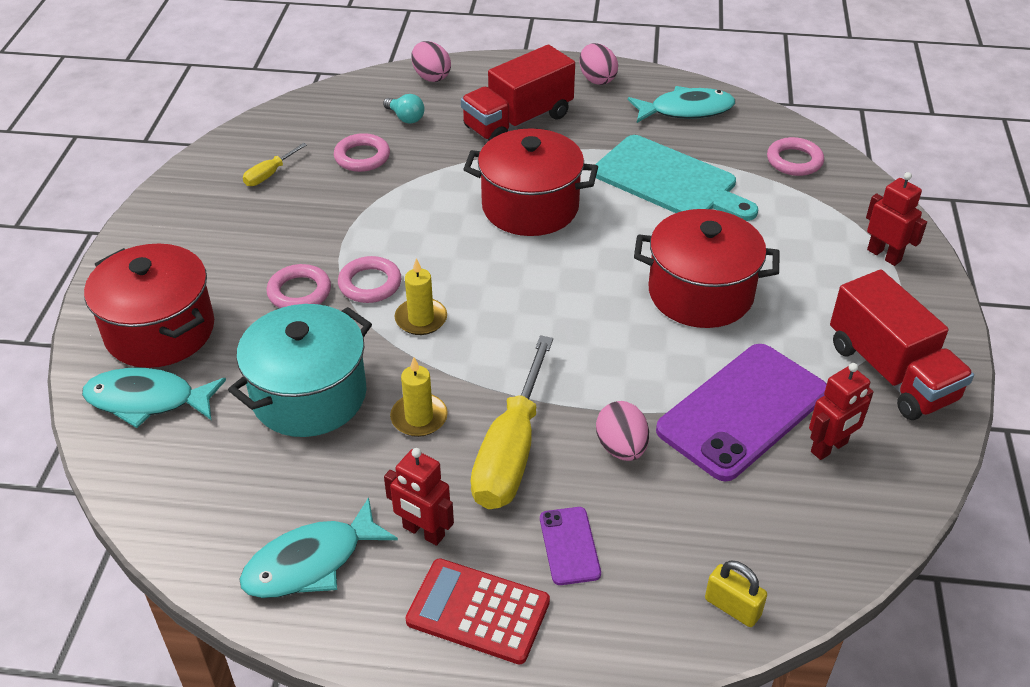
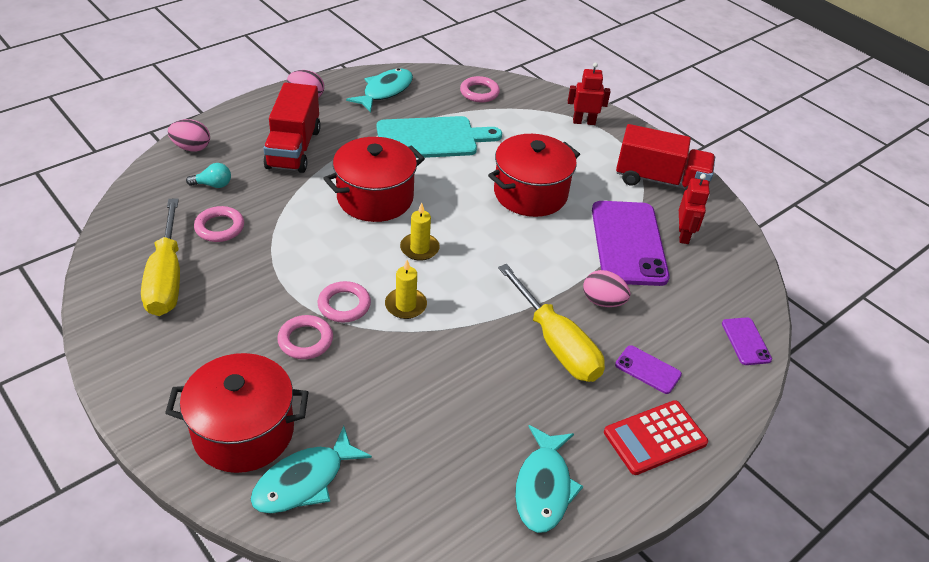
camera: 50 degrees left, 0 degrees up
(270, 174) = (167, 277): yellow screwdriver -> yellow screwdriver, size x2.18
(309, 395) = (405, 397): turquoise pot -> none
(419, 417) = (485, 362): yellow candle -> yellow candle (419, 248)
(423, 532) = (575, 421): red robot -> none
(732, 607) = (746, 341): yellow padlock -> purple phone

